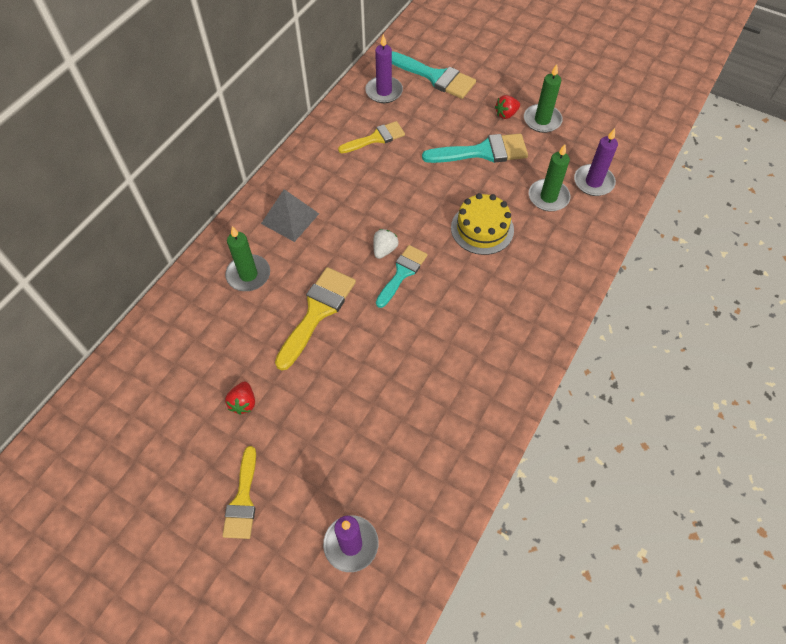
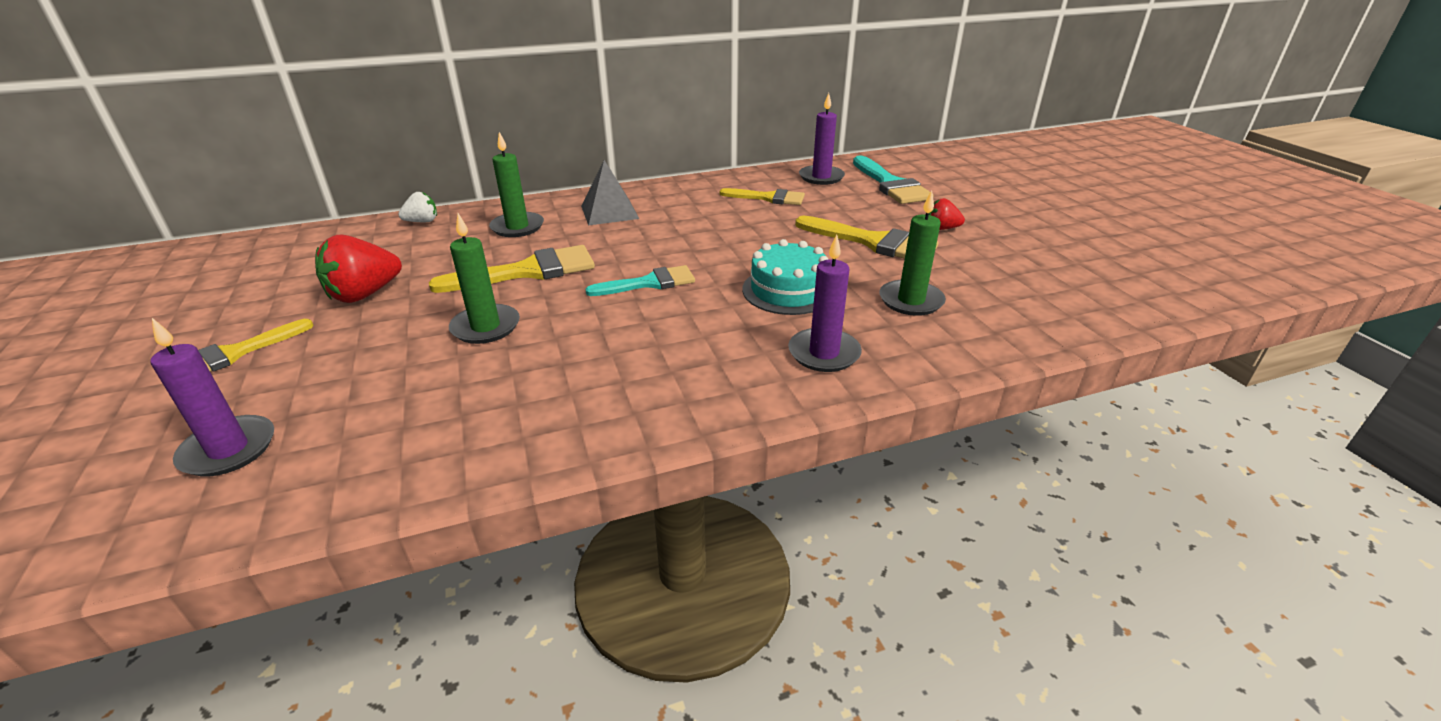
camera: 40 degrees right, 25 degrees down
(243, 403) = (364, 294): red strawberry -> red strawberry, size x1.76
(384, 250) = (659, 262): white strawberry -> white strawberry (422, 221)
(482, 152) = (873, 242): turquoise brush -> yellow brush
(482, 229) = (788, 290): yellow cake -> turquoise cake
(542, 120) = (984, 246): green candle -> green candle (486, 327)
(593, 182) = (995, 313): purple candle -> purple candle (824, 353)

